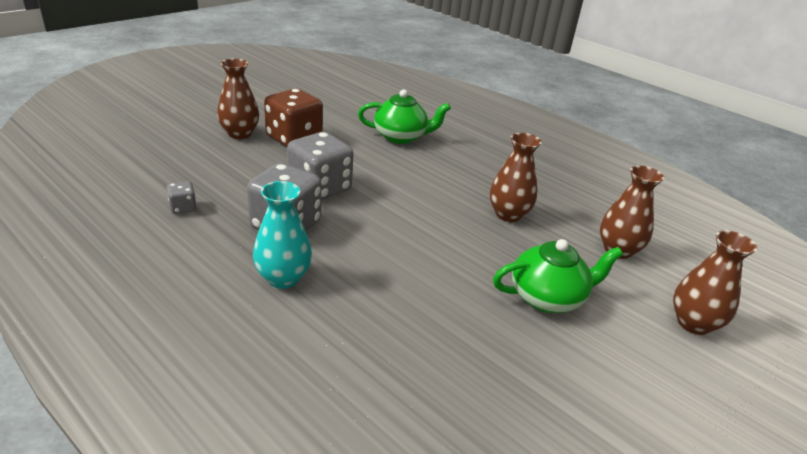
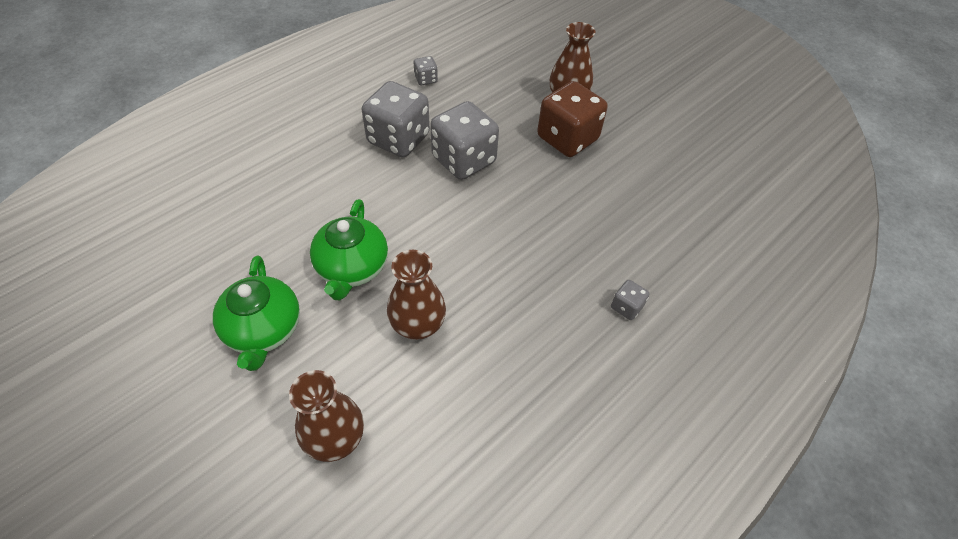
camera: 95 degrees right, 20 degrees up
(283, 278) = (325, 140): turquoise vase -> none
(401, 137) = (599, 235): green teapot -> green teapot (352, 268)
(462, 135) = (626, 307): none -> grey dice
(693, 323) = (189, 476): brown vase -> none

